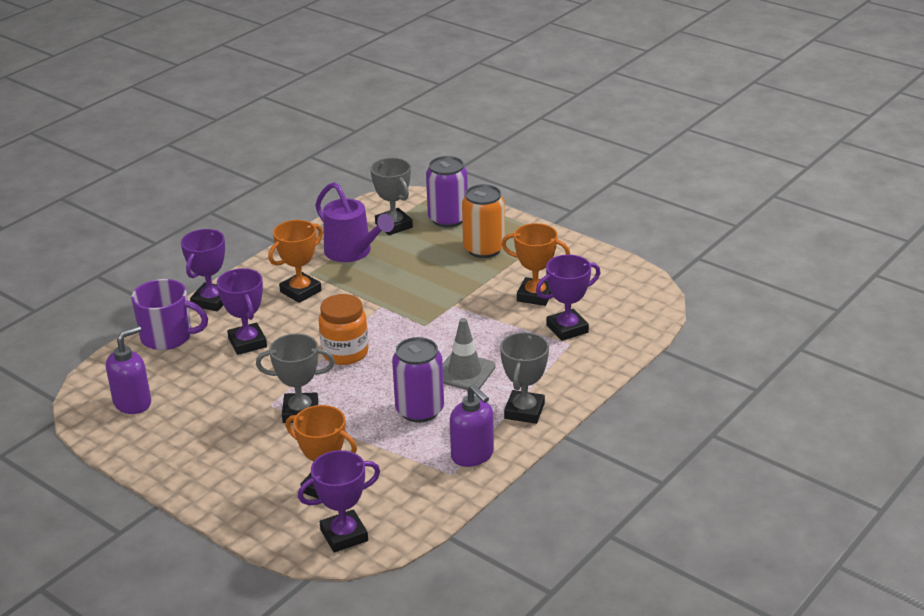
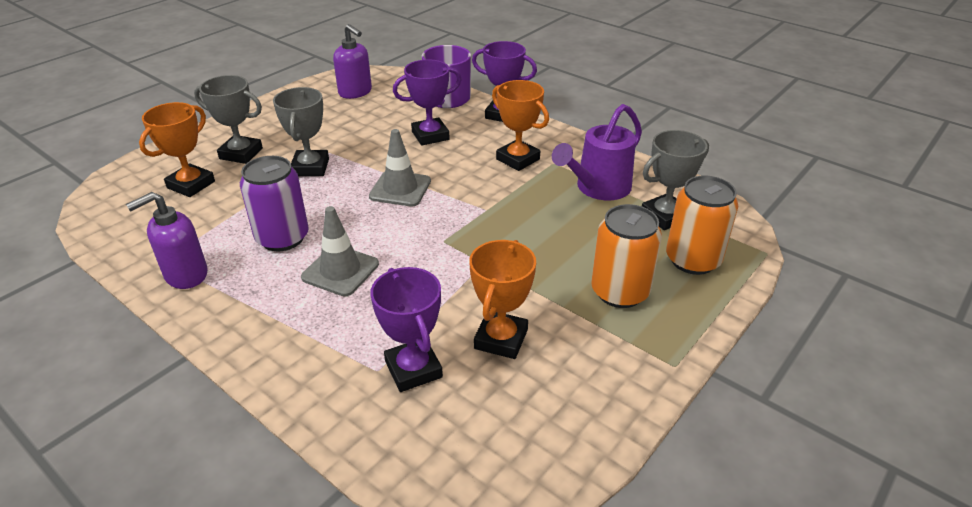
camera: 90 degrees right, 5 degrees up
(344, 535) = (118, 196): purple trophy -> none
(345, 353) = (400, 189): orange jar -> grey traffic cone
(448, 219) = (693, 260): purple can -> orange can
(524, 411) = (245, 318): grey trophy -> grey trophy (241, 153)

